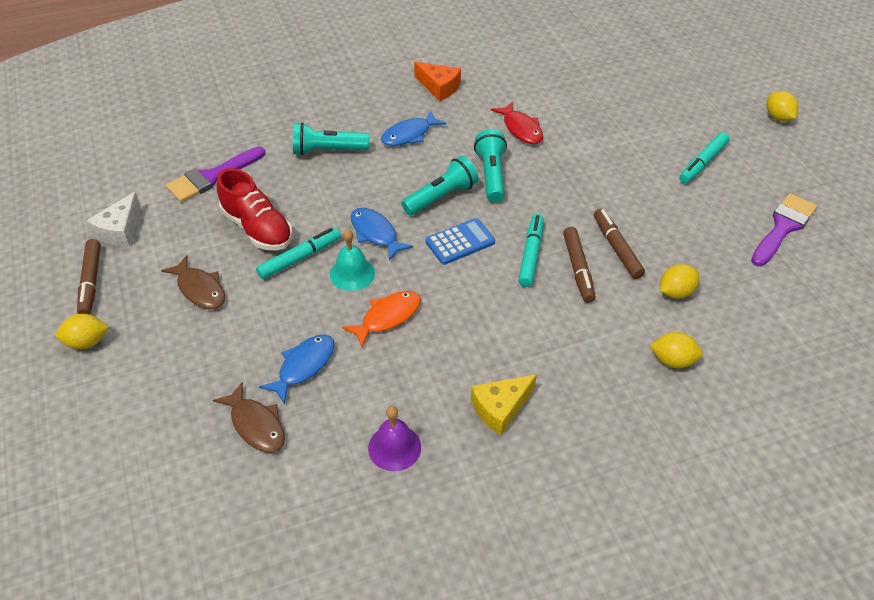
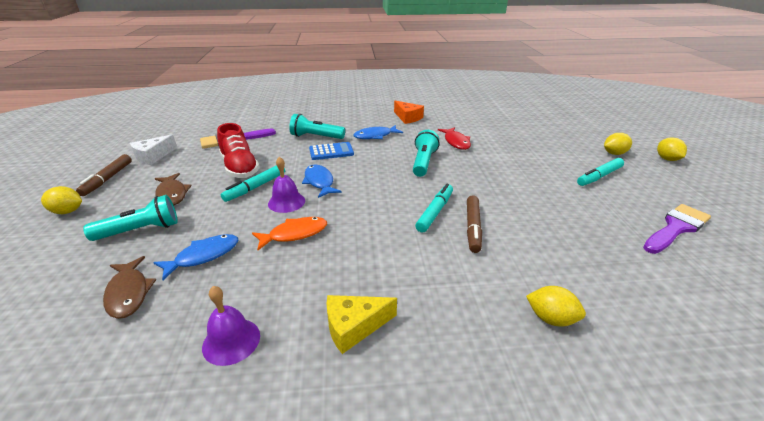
camera: 15 degrees right, 15 degrees down
(300, 258) = (255, 187): turquoise marker -> turquoise marker turned 150 degrees clockwise
(352, 273) = (286, 202): turquoise bell -> purple bell
(441, 197) = (380, 169): turquoise flashlight -> turquoise flashlight (141, 230)
(460, 242) = (380, 196): blue calculator -> blue calculator (331, 152)
(616, 248) = (512, 219): brown marker -> none
(676, 292) = (563, 260): yellow lemon -> yellow lemon (614, 153)

